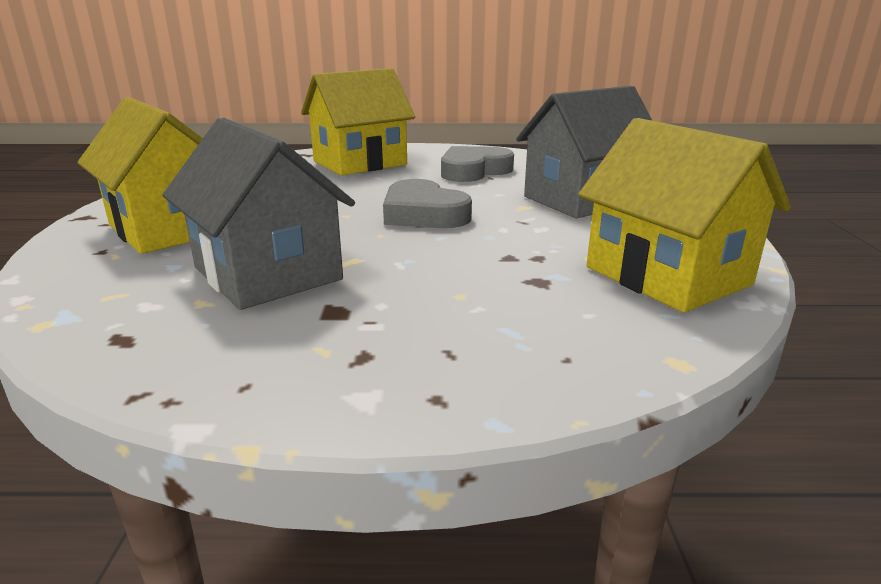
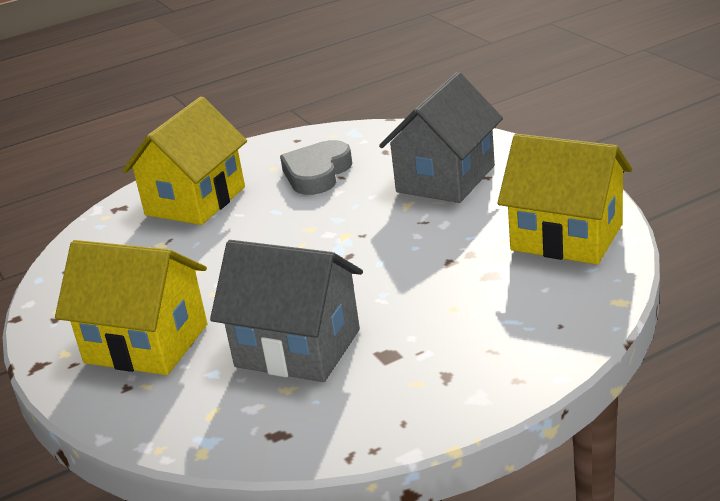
camera: 25 degrees left, 5 degrees up
(423, 214) = (337, 244): grey heart -> none

